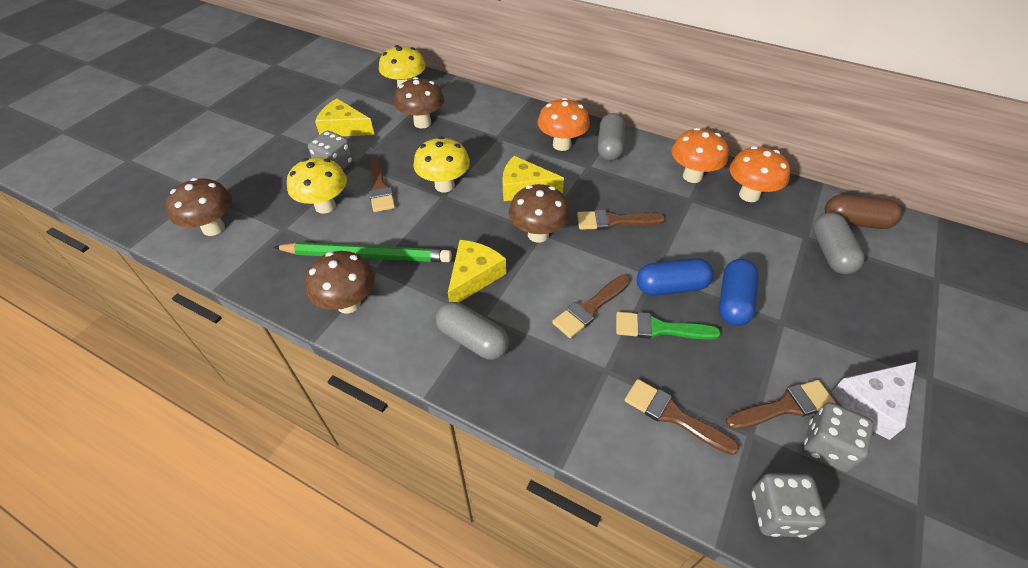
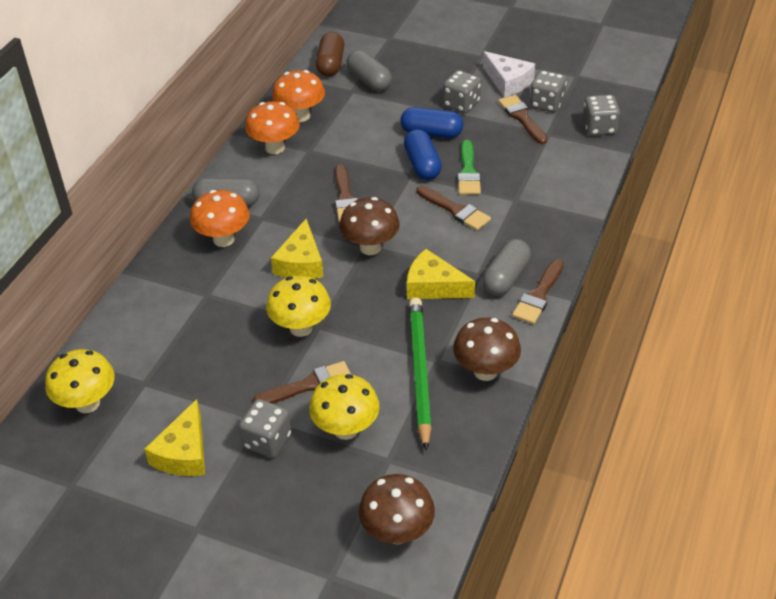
camera: 95 degrees left, 5 degrees down
(422, 123) = (175, 369): brown mushroom -> none
(673, 415) = (544, 167): brown brush -> brown brush (538, 296)
(802, 339) = (461, 104): none -> grey dice
(830, 253) = (369, 81): grey capsule -> grey capsule turned 60 degrees clockwise

